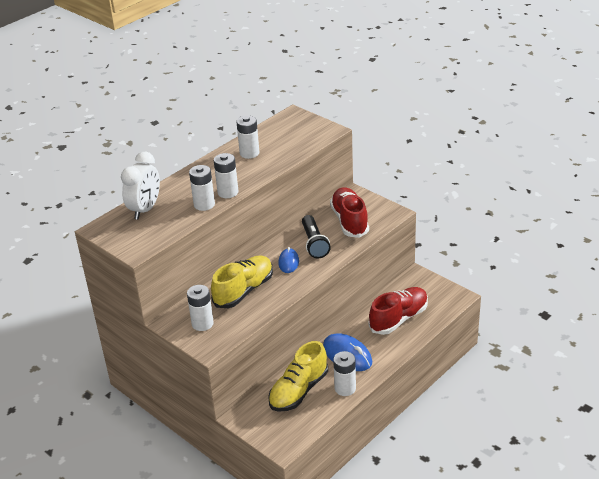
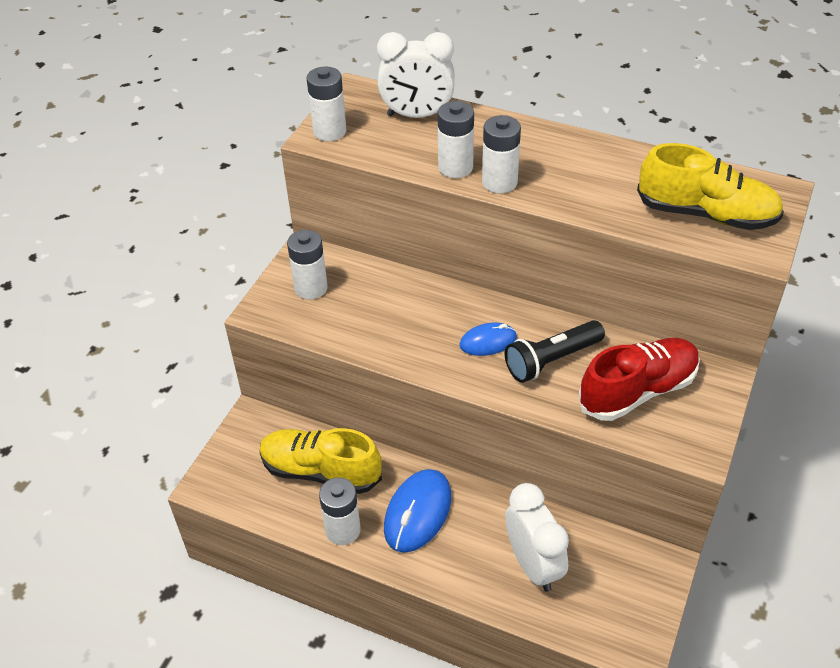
camera: 70 degrees right, 10 degrees up
(244, 291) = (398, 310): yellow shoe -> yellow shoe (706, 214)
(249, 153) = (622, 174): white battery -> white battery (329, 131)
(398, 319) = (533, 565): red shoe -> white clock

